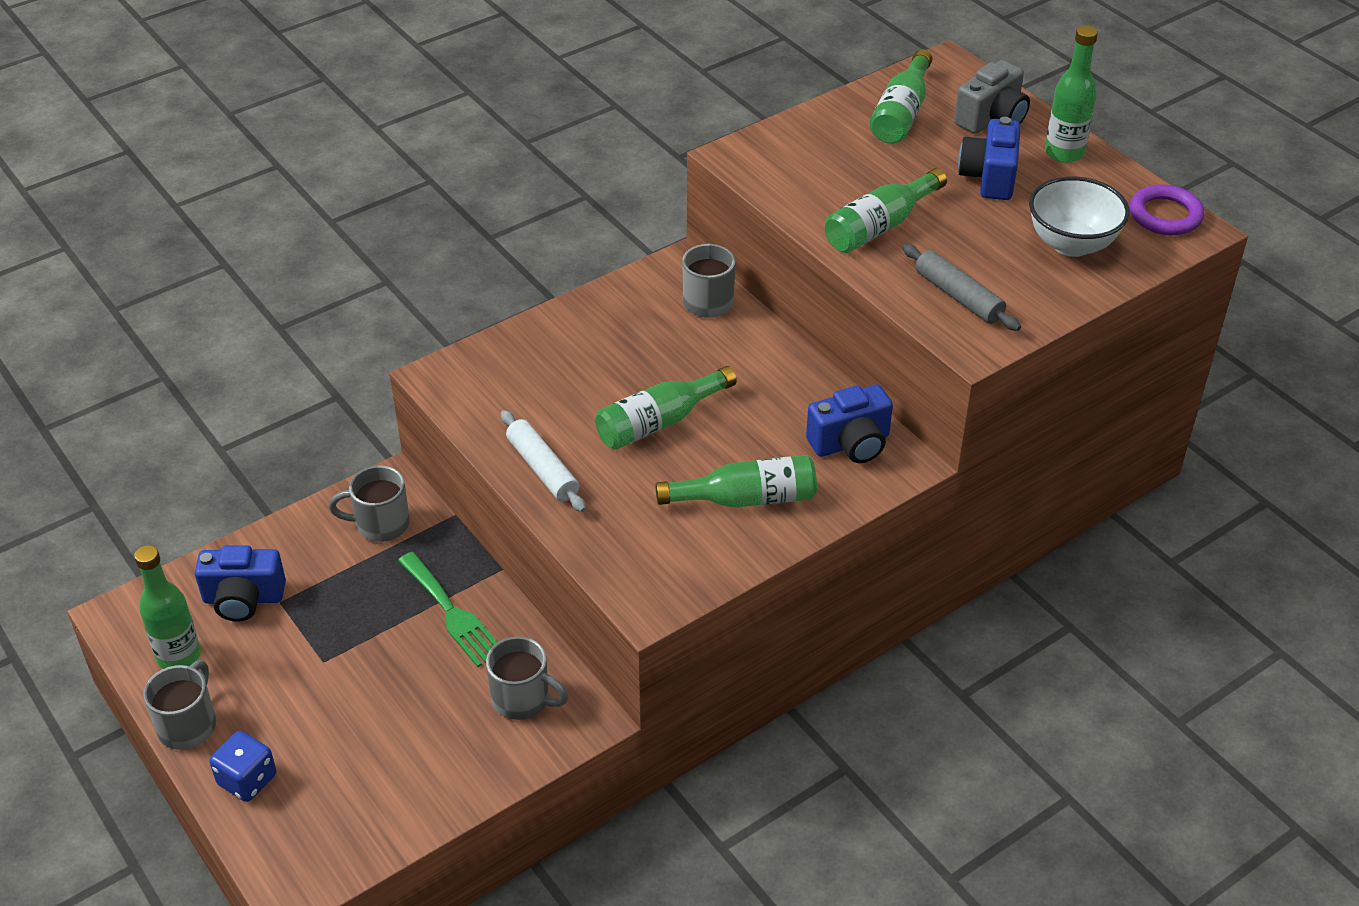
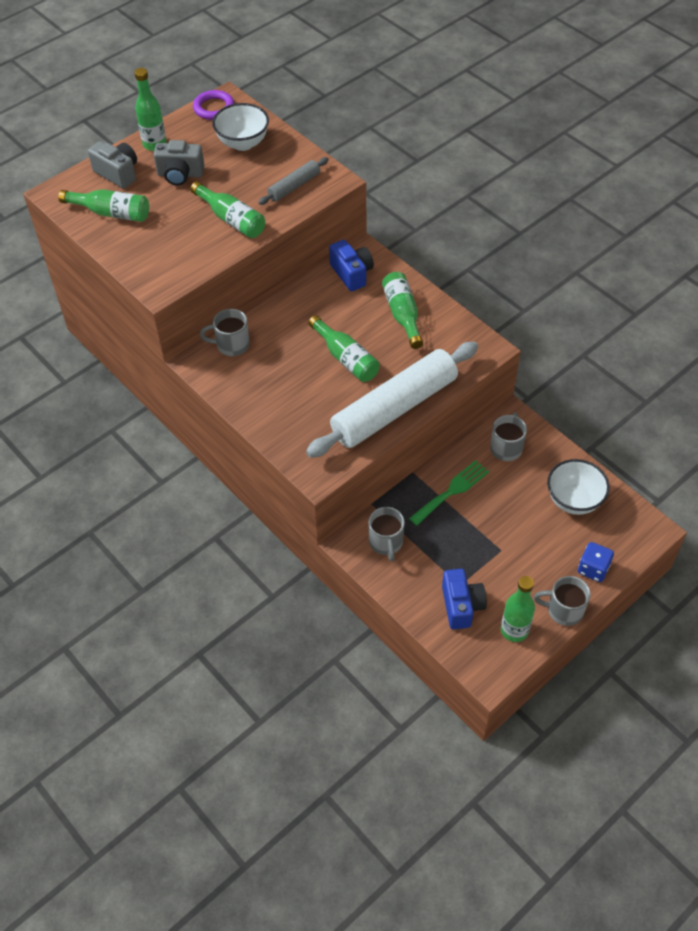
camera: 95 degrees left, 10 degrees up
(388, 778) = (573, 500): none -> white bowl
(542, 469) = (394, 408): white rolling pin -> white rolling pin, size x2.18
(989, 177) = (180, 174): blue camera -> grey camera

